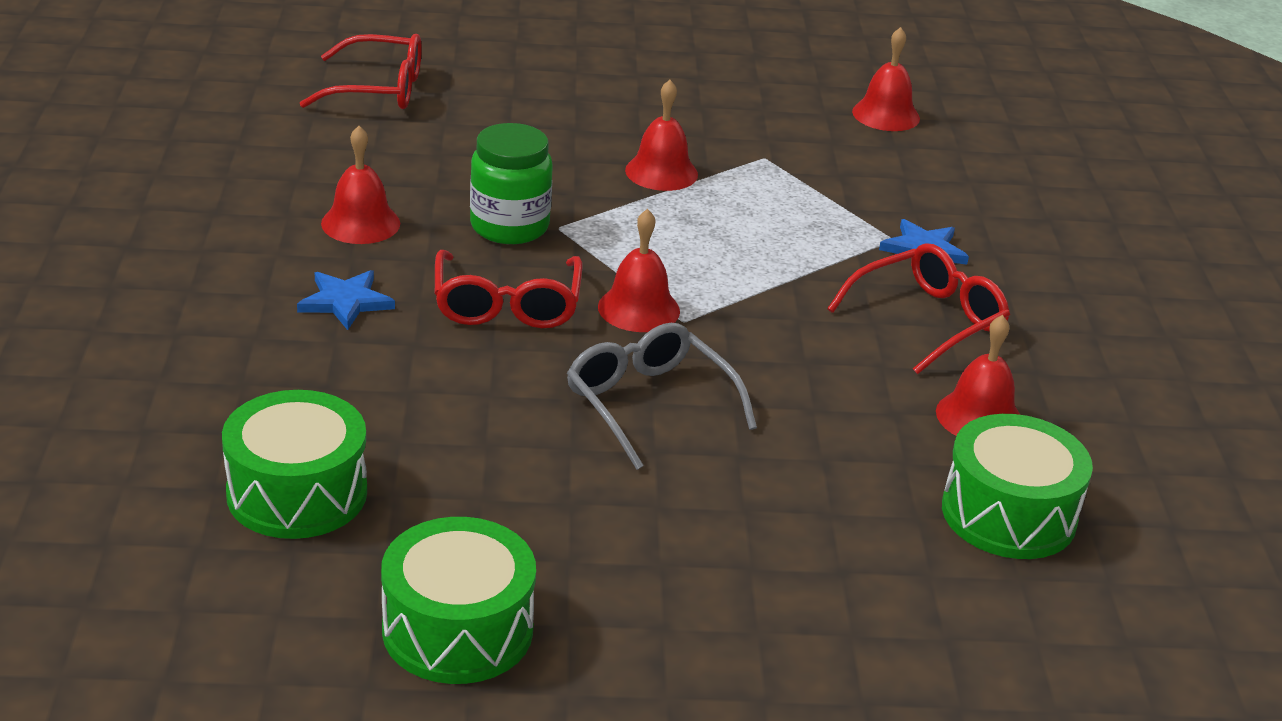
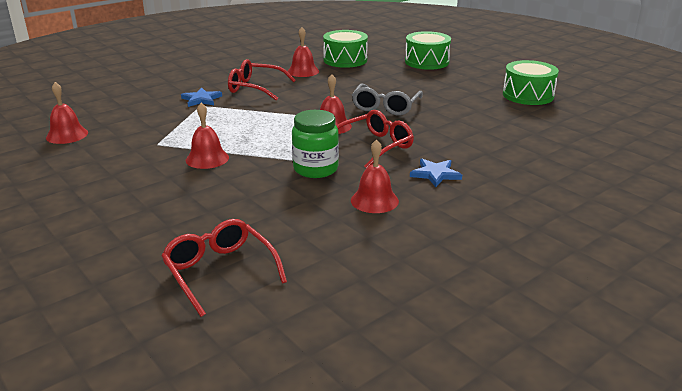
camera: 125 degrees left, 5 degrees down
(297, 493) = (538, 133): green drum -> green drum (426, 62)

